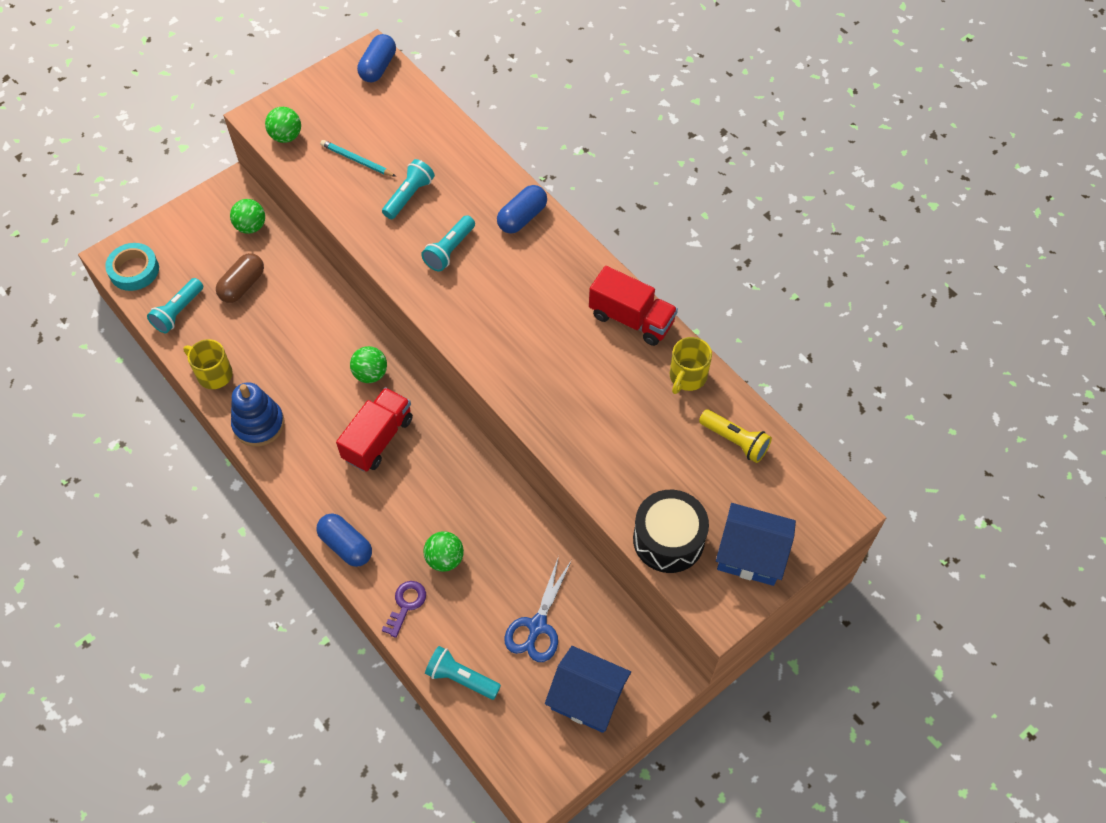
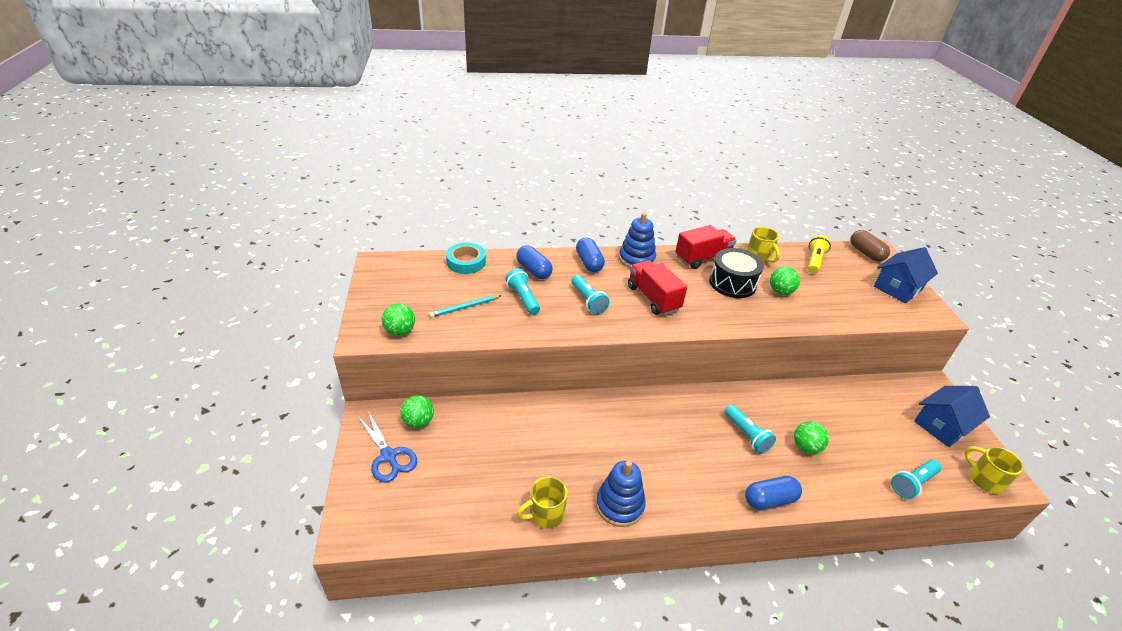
camera: 60 degrees left, 20 degrees down
(134, 270) = (381, 524): turquoise tape -> turquoise tape (466, 262)
(178, 312) = (458, 510): turquoise flashlight -> turquoise flashlight (746, 435)
(242, 285) = (471, 453): brown capsule -> brown capsule (866, 253)
(370, 374) = (619, 415): green ball -> green ball (780, 291)
(378, 67) = (393, 264): blue capsule -> blue capsule (534, 270)
(378, 439) = (680, 437): red truck -> red truck (653, 298)
(406, 604) = (838, 487): purple key -> none
(520, 755) = (984, 479): none -> yellow mug
(537, 626) = (879, 425): blue scissors -> blue scissors (388, 456)
(569, 257) = (636, 259): none -> blue stacking toy
(668, 539) = (877, 311): black drum -> black drum (732, 283)
(735, 441) = (814, 261): yellow flashlight -> yellow flashlight turned 45 degrees counterclockwise

